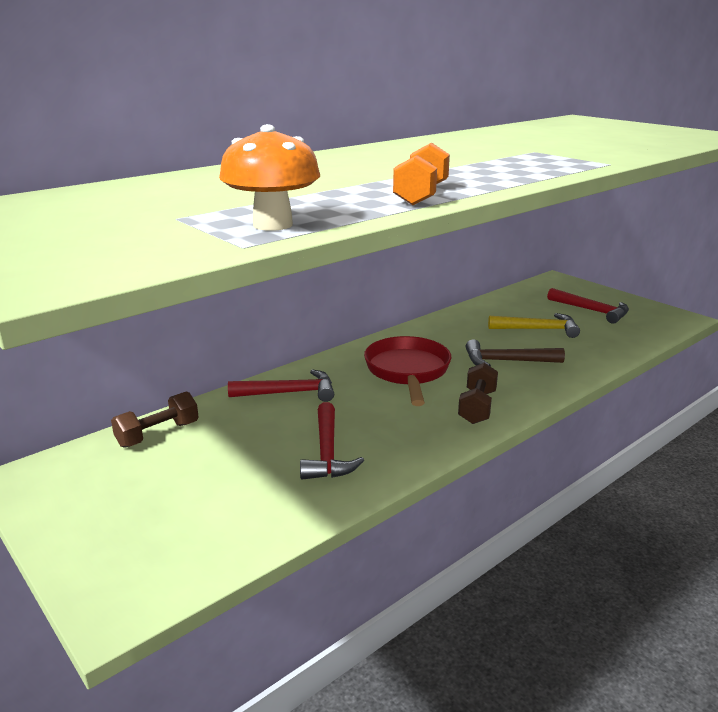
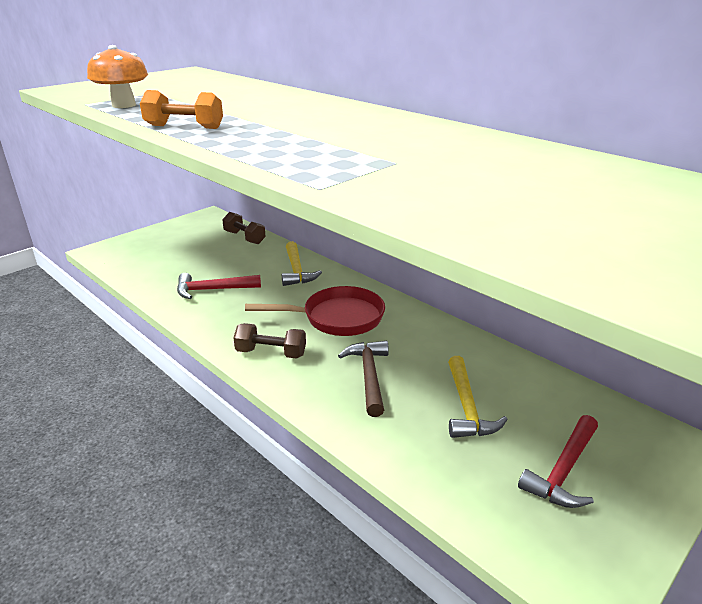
camera: 85 degrees right, 5 degrees up
(289, 393) = (296, 270): red hammer -> yellow hammer

